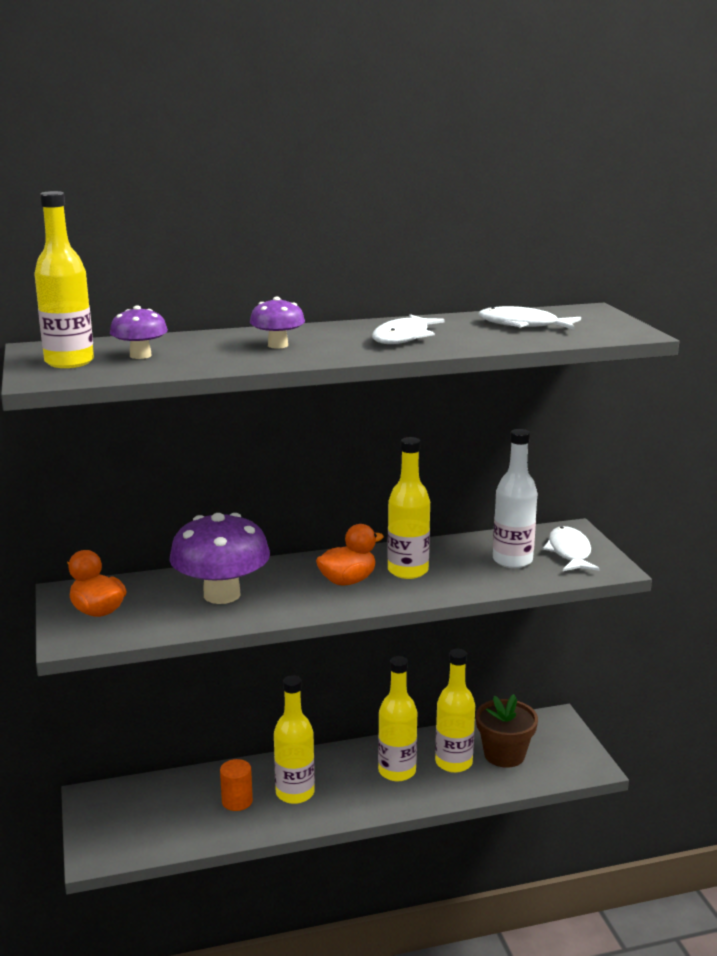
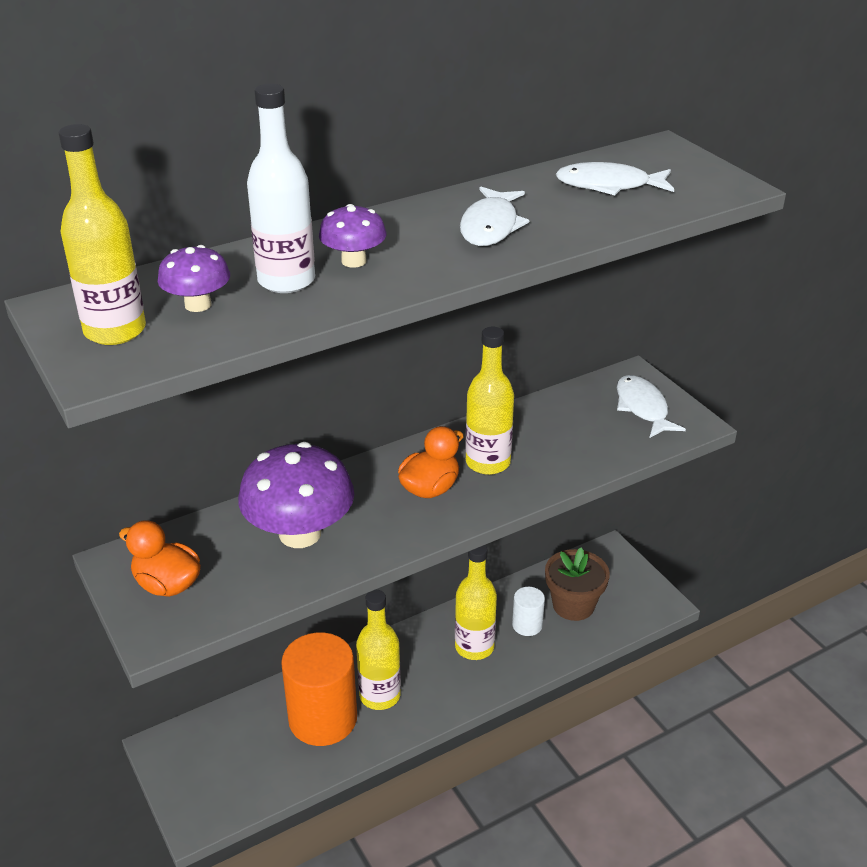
camera: 15 degrees left, 15 degrees up
(237, 801) = (323, 718): orange cylinder -> orange cylinder, size x2.08
(453, 763) = (527, 625): yellow bottle -> white cylinder
(512, 560) = (590, 429): white bottle -> white bottle (286, 281)

